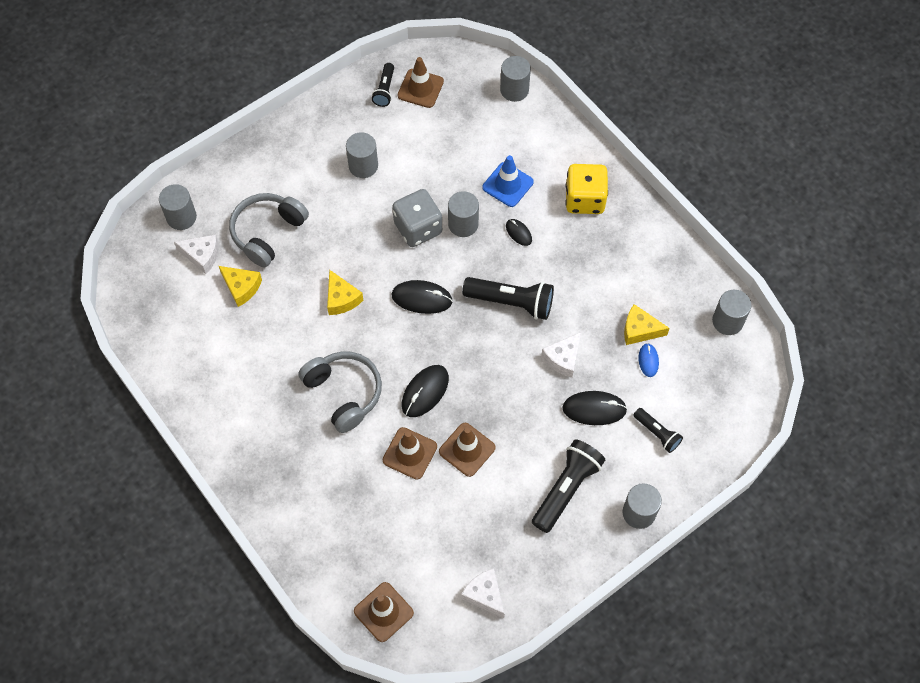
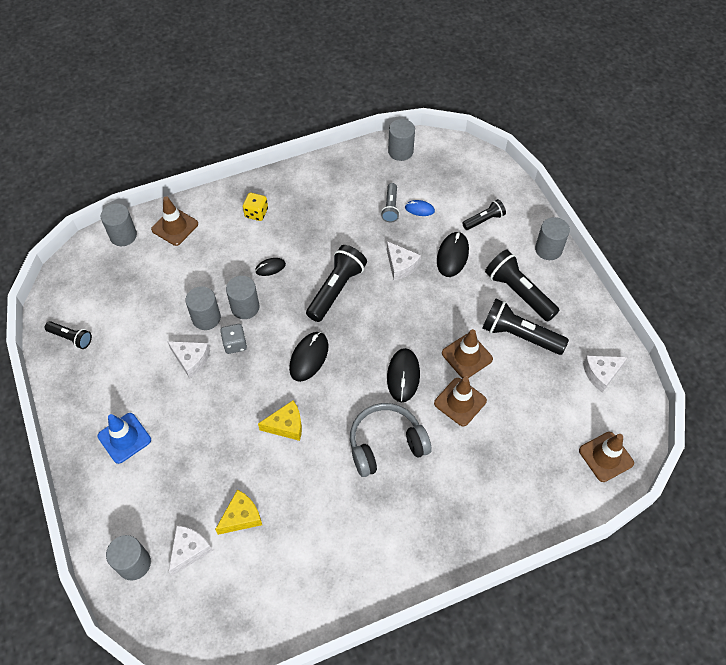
camera: 75 degrees left, 5 degrees down
(267, 233) = (187, 479): grey headphones -> none
(363, 166) = (148, 375): grey cylinder -> grey cylinder (206, 318)
(390, 196) = (191, 360): none -> white cheese
(418, 228) = (235, 344): grey dice -> grey dice, size x0.58
(420, 88) = (85, 308): brown traffic cone -> brown traffic cone (175, 227)
(425, 392) = (403, 376): black mouse -> black mouse turned 45 degrees clockwise
(507, 185) = (219, 264): blue traffic cone -> blue traffic cone (124, 438)
(509, 499) = (519, 335): none -> black flashlight
(584, 199) = (256, 213): yellow dice -> yellow dice, size x0.58
(639, 330) = (390, 207): yellow cheese -> grey flashlight

